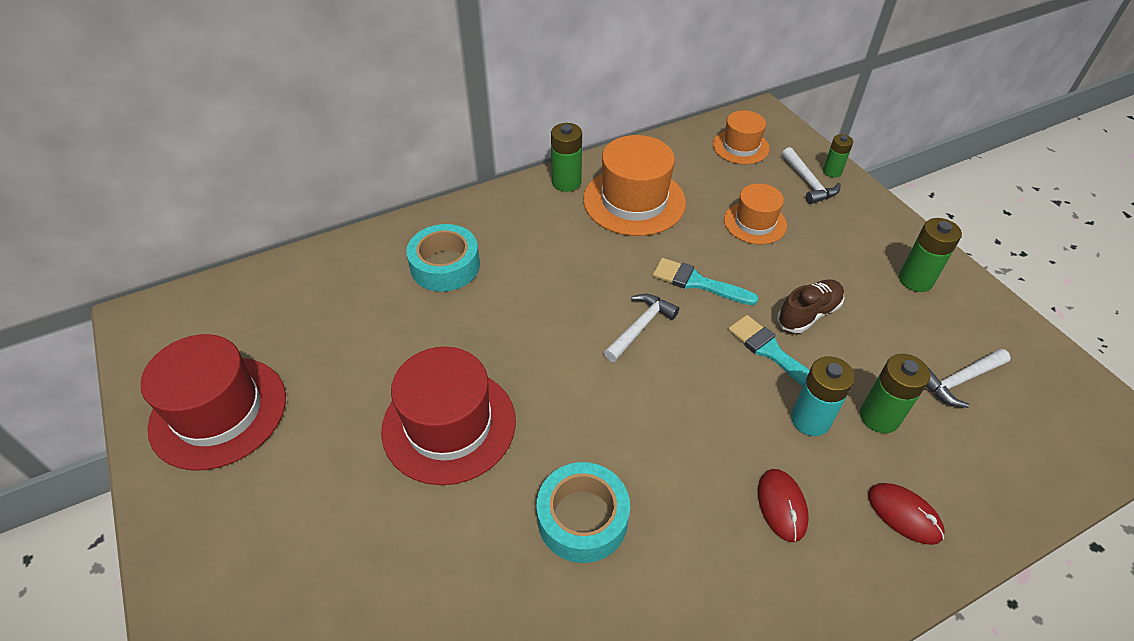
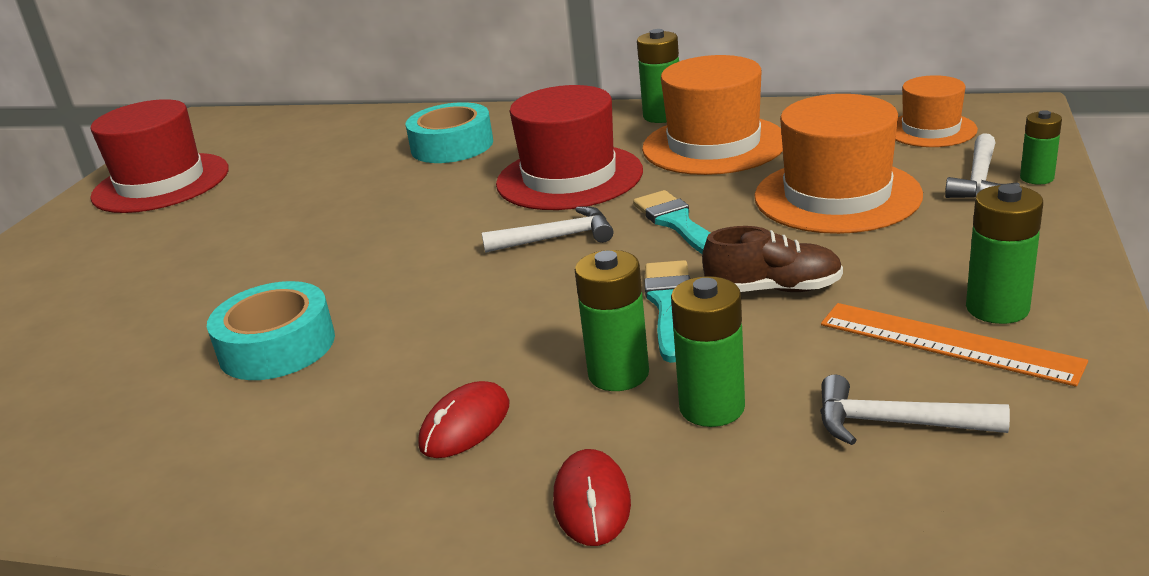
camera: 45 degrees right, 20 degrees down
(449, 425) = (284, 245): red hat -> red hat (569, 177)
(755, 223) = (837, 196): orange hat -> orange hat, size x1.69
(810, 420) = (618, 374): turquoise battery -> green battery
(922, 315) = (947, 343): none -> orange ruler

